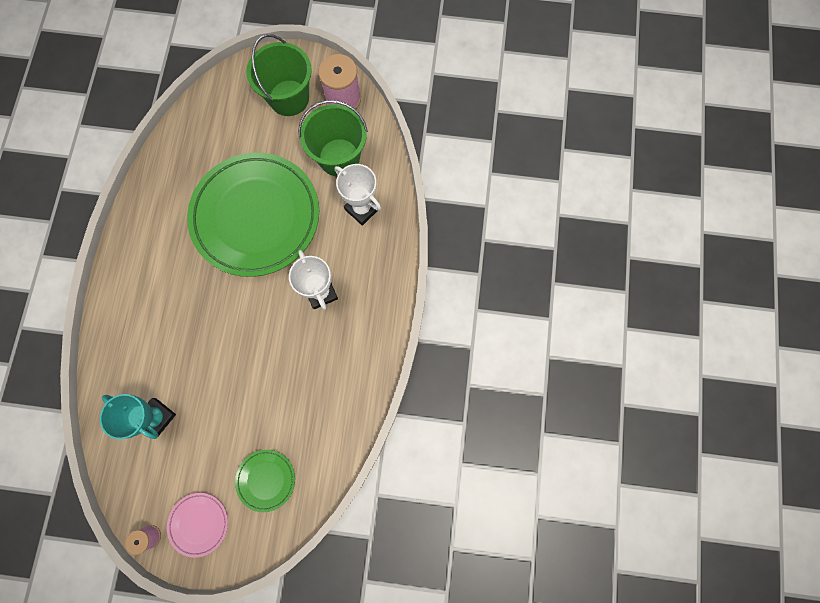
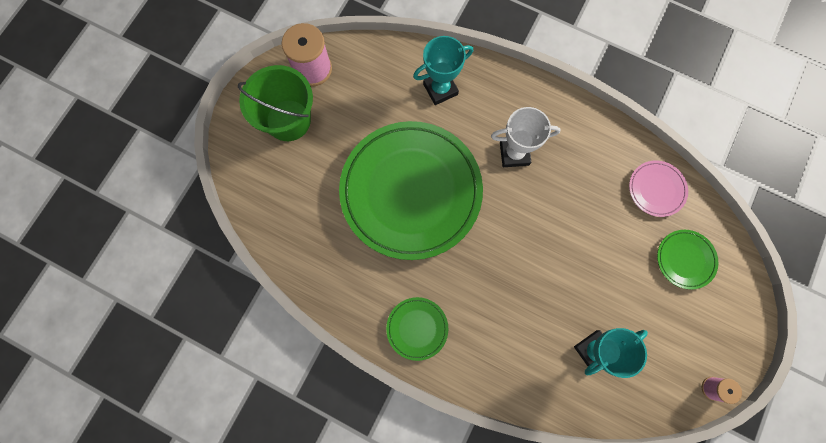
camera: 70 degrees left, 0 degrees up
(137, 262) = (417, 328): none -> green plate
(199, 523) = (711, 336): pink plate -> pink plate (656, 189)
(339, 157) = (376, 93): green bucket -> none
(362, 209) = (440, 89): white trophy -> turquoise trophy

